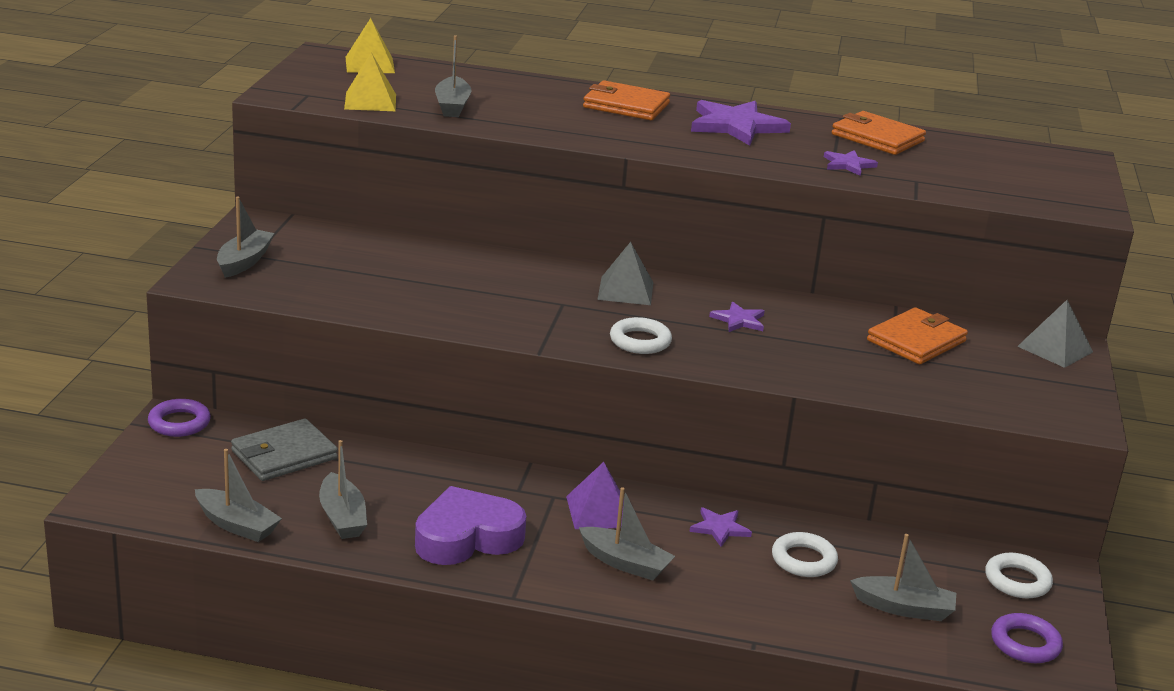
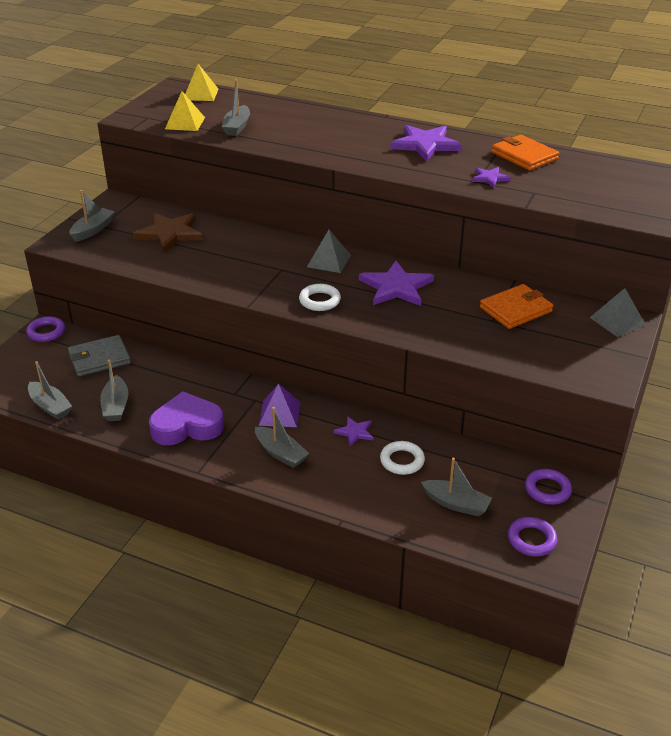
camera: 15 degrees right, 10 degrees up
(368, 263) = (170, 234): none -> brown star
(626, 105) = (356, 127): orange wallet -> none
(739, 320) = (396, 287): purple star -> purple star, size x1.93
(1017, 581) = (547, 490): white ring -> purple ring

